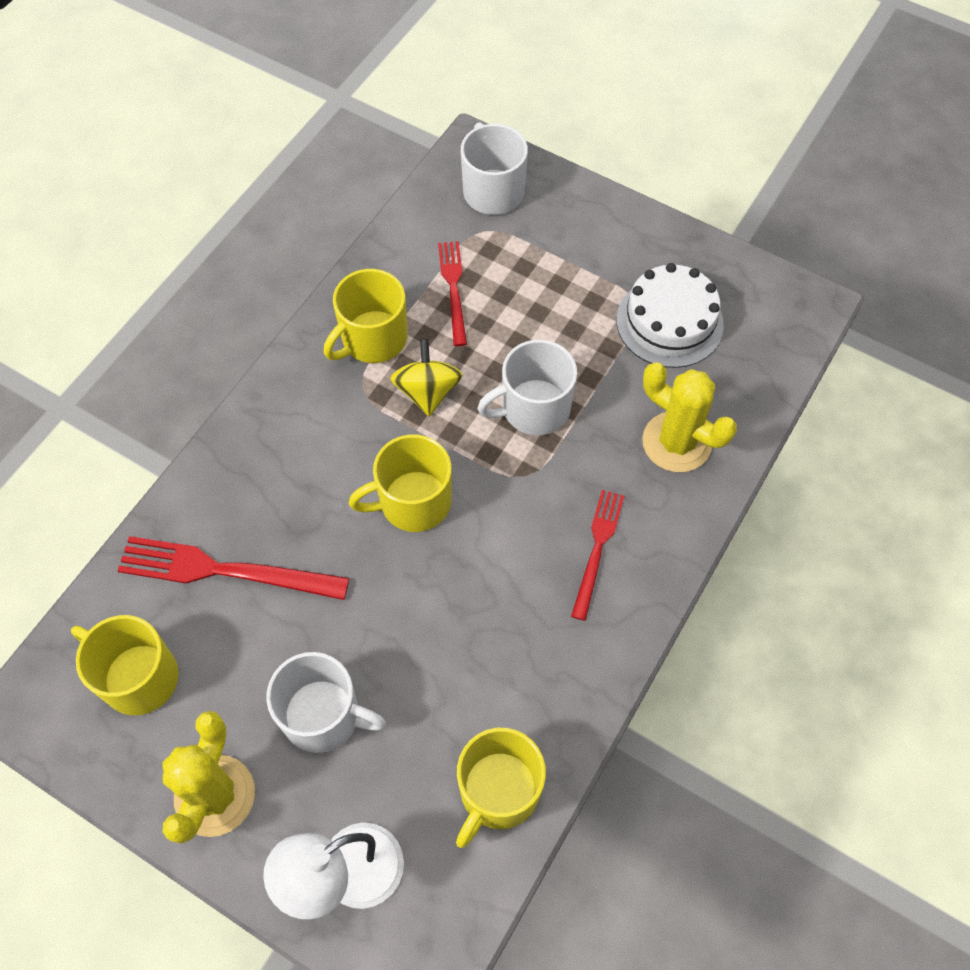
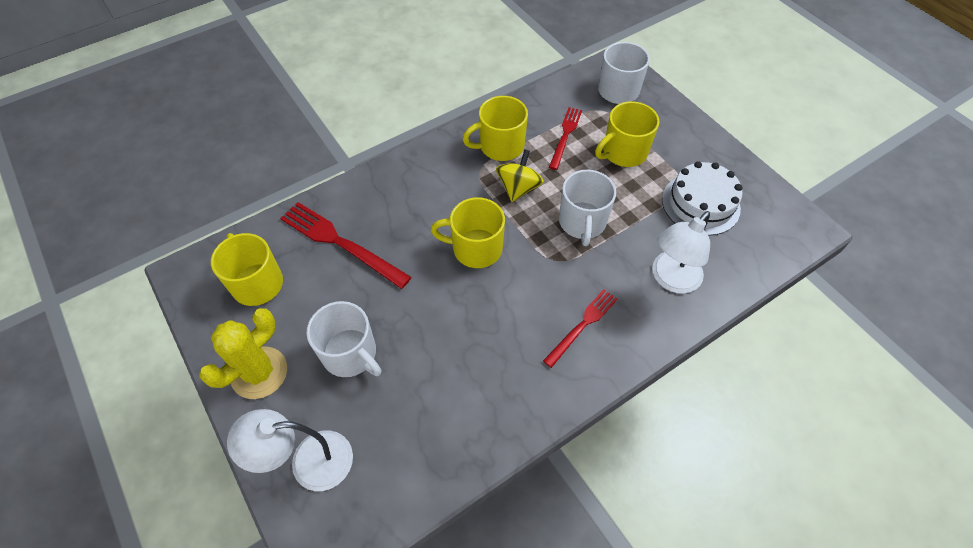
camera: 25 degrees right, 5 degrees down
(498, 792) = (435, 454): yellow mug -> yellow mug (623, 152)
(533, 408) = (582, 222): white mug -> white mug turned 90 degrees counterclockwise
(676, 442) = (671, 279): yellow cactus -> white lamp

